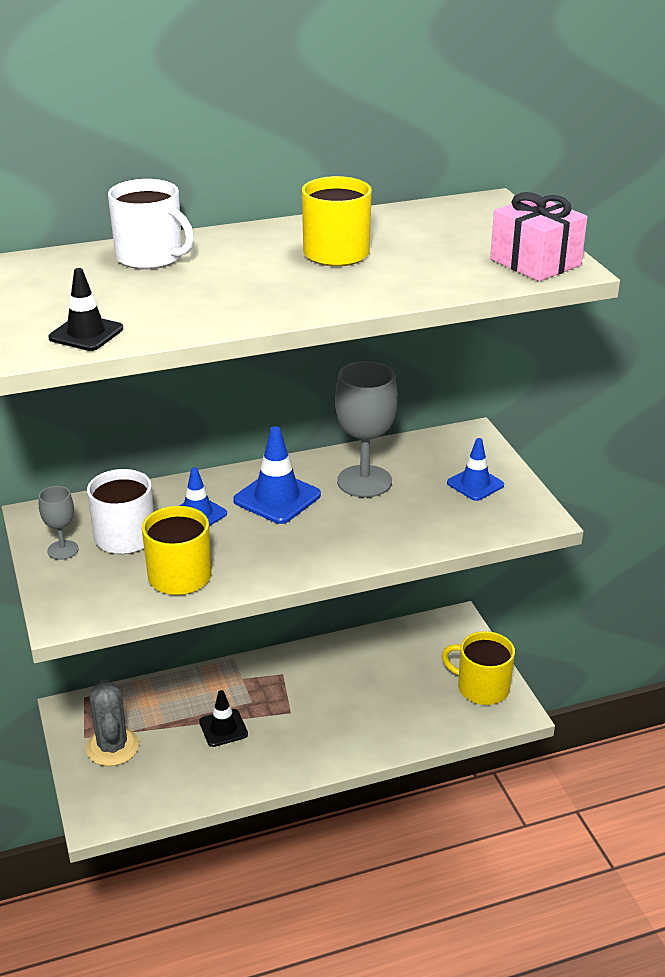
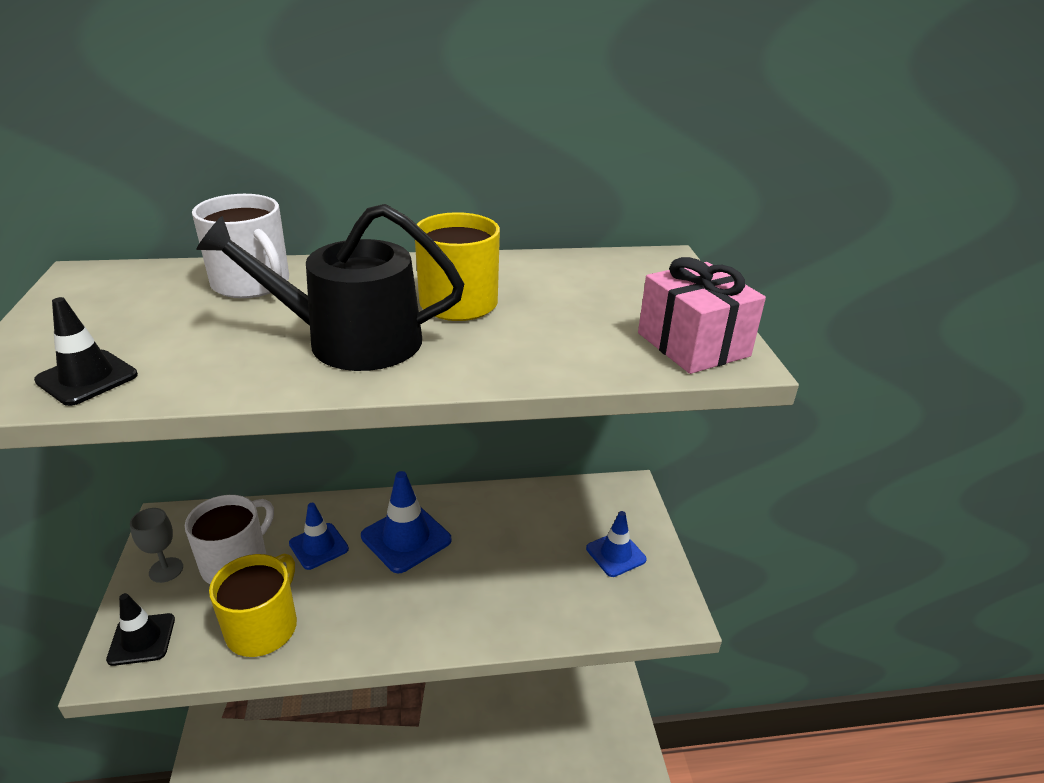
camera: 10 degrees right, 0 degrees up
(112, 747) = (241, 735): grey cactus -> none
(223, 728) = (350, 733): black traffic cone -> black traffic cone (142, 639)
(268, 288) = (350, 340): none -> black watering can
(364, 481) = (501, 531): grey goblet -> none
(481, 688) = (610, 732): yellow mug -> none

